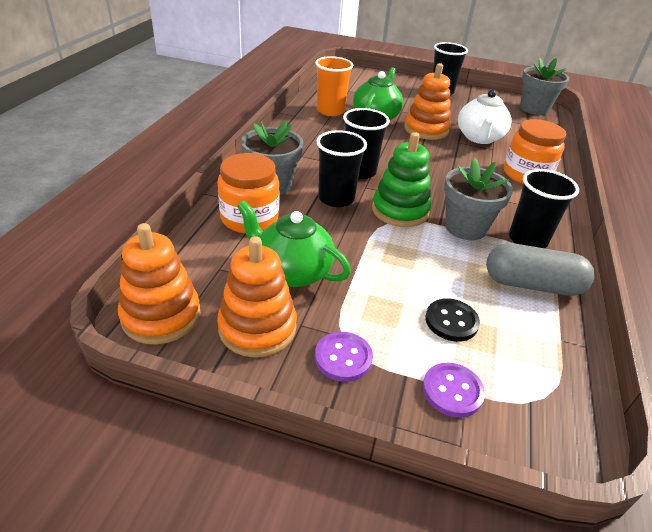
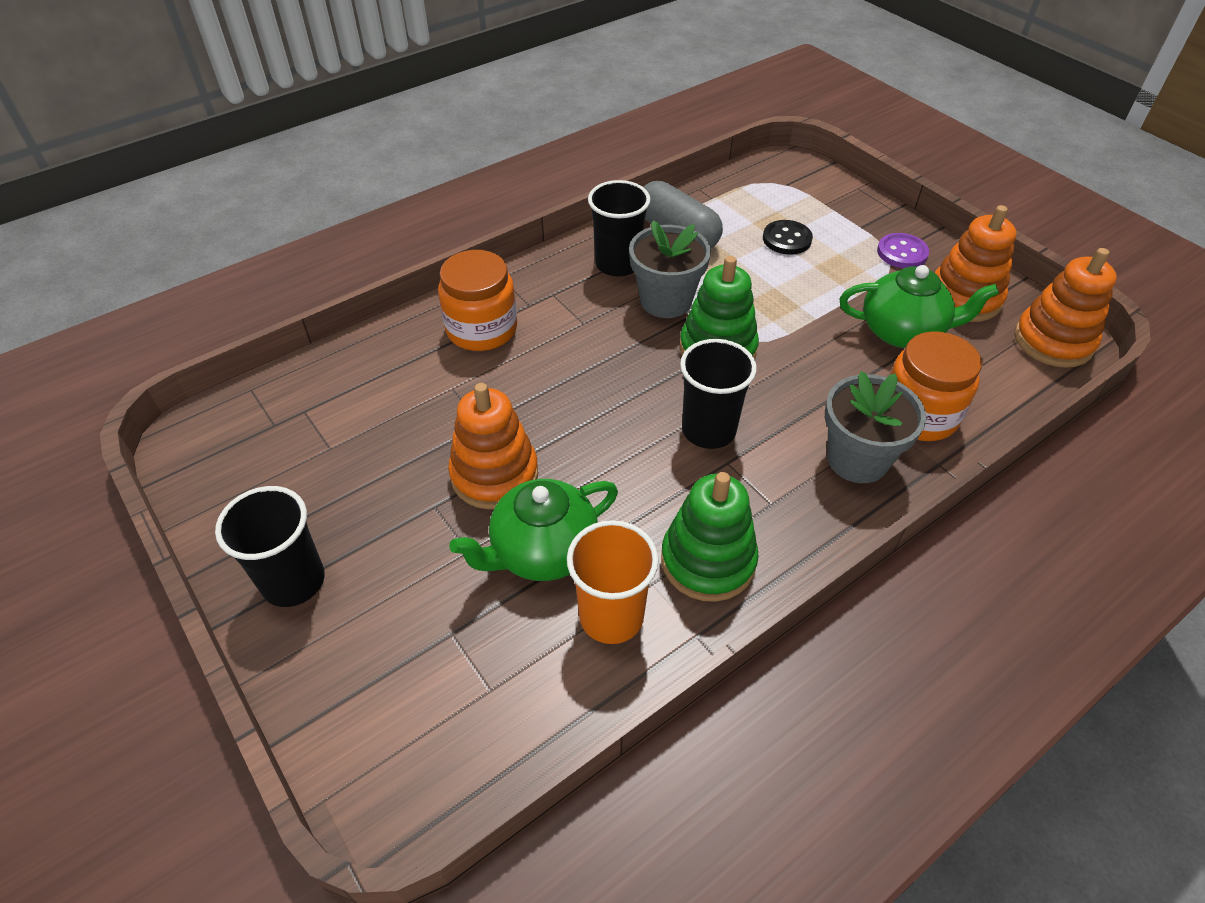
camera: 140 degrees left, 10 degrees up
(292, 271) = (903, 332): green teapot -> green teapot turned 60 degrees counterclockwise
(311, 132) = (708, 561): none -> green stacking toy
(336, 198) = (783, 399): black cup -> none
(452, 391) = (835, 207): purple button -> none
(479, 138) = (436, 417): white teapot -> none
(534, 109) = (216, 441): grey flower pot -> none

